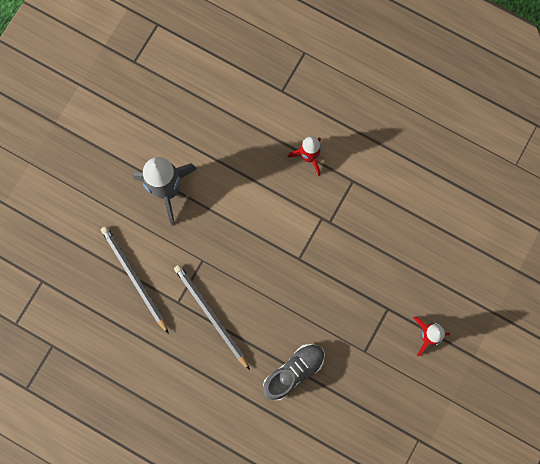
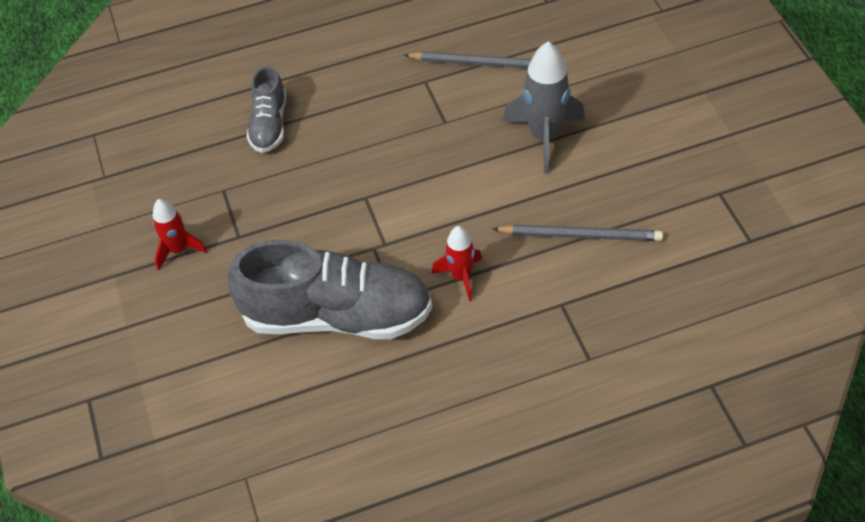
camera: 135 degrees right, 25 degrees down
(211, 315) = (387, 97): grey pencil -> grey pencil (581, 235)
(389, 202) = (337, 315): none -> grey shoe

